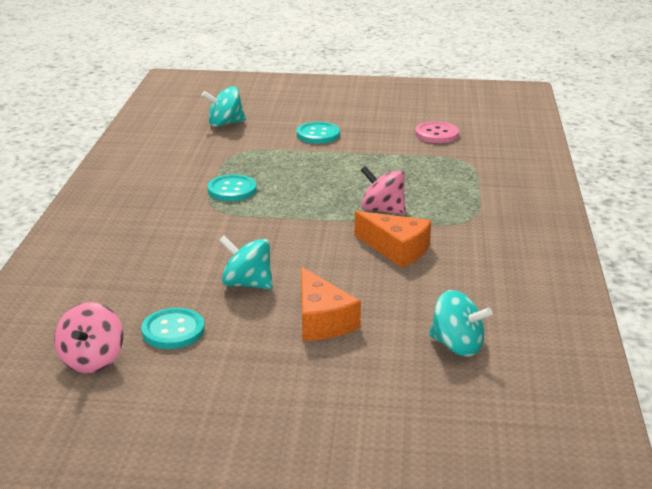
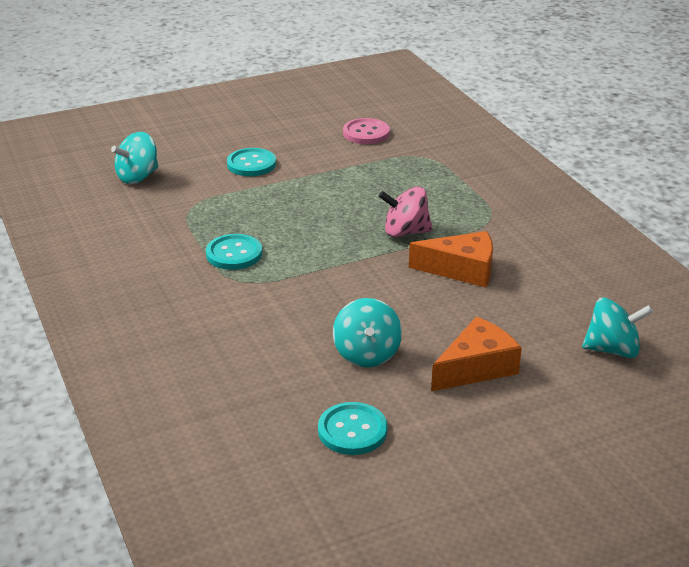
camera: 30 degrees left, 5 degrees up
(92, 360) = (309, 494): pink spinning top -> none
(247, 284) = (367, 354): turquoise spinning top -> turquoise spinning top turned 90 degrees counterclockwise
(322, 321) = (476, 367): orange cheese -> orange cheese turned 75 degrees counterclockwise

